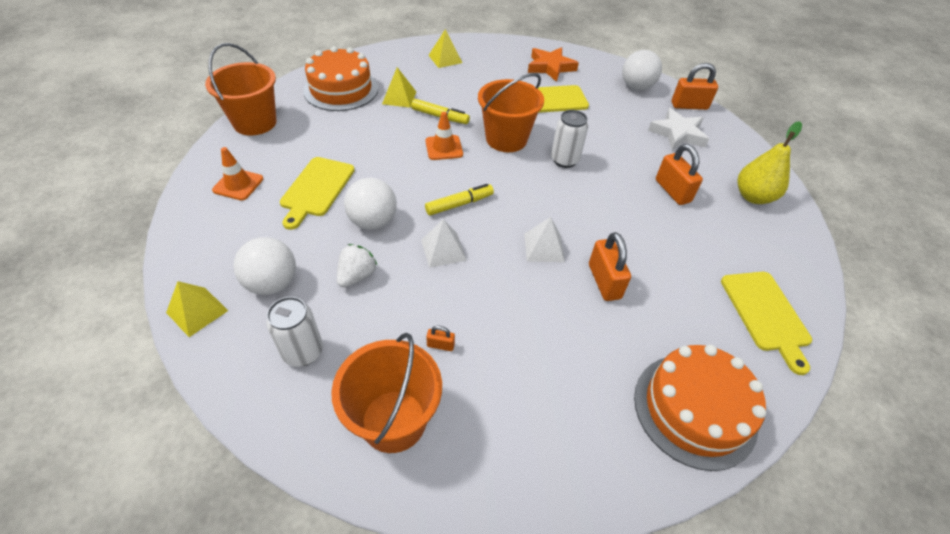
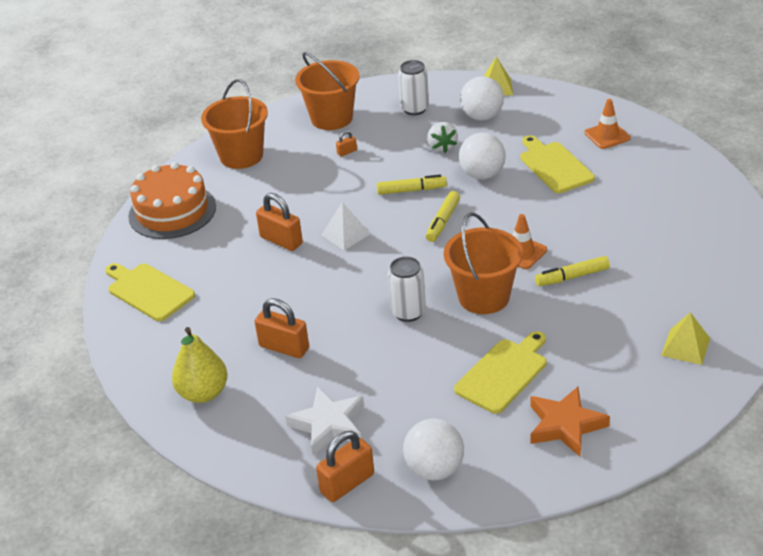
camera: 145 degrees right, 10 degrees down
(255, 122) = (693, 170): orange bucket -> orange bucket (241, 156)
(341, 89) = (699, 239): orange cake -> none
(399, 97) = (639, 269): yellow pyramid -> none
(443, 250) = (411, 190): white pyramid -> yellow marker

